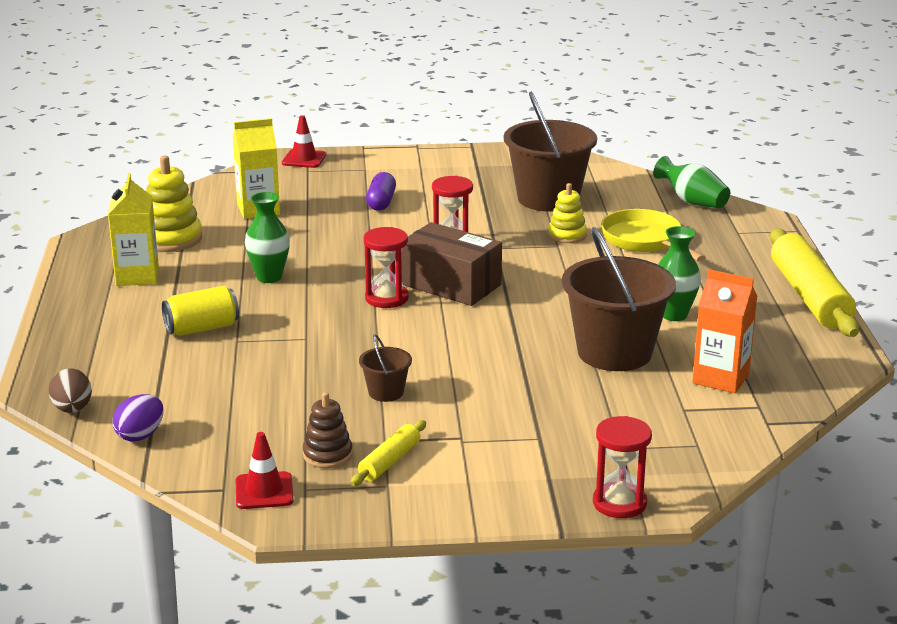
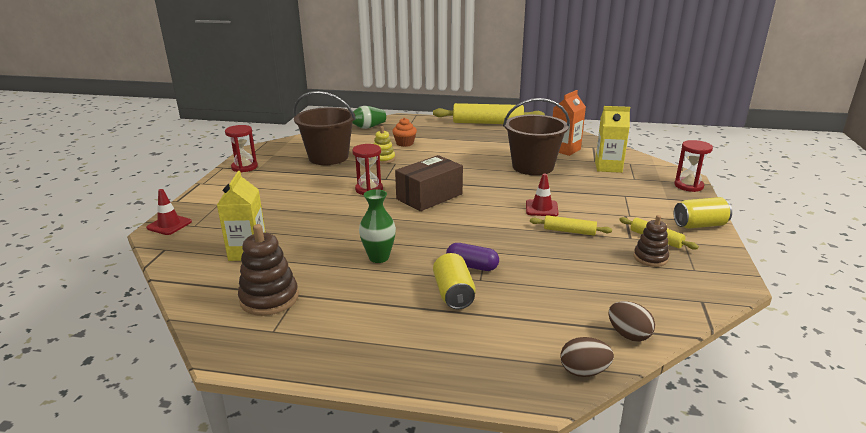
camera: 75 degrees left, 0 degrees up
(137, 276) = (334, 322): yellow carton -> yellow carton (608, 167)
(140, 435) = (628, 335): purple egg -> brown egg
(171, 239) = (269, 298): yellow stacking toy -> brown stacking toy
(264, 491) = (701, 285): red traffic cone -> red traffic cone (541, 208)
(381, 202) = (283, 204): purple capsule -> purple capsule (472, 266)
(386, 298) = (438, 218): red hourglass -> red hourglass (244, 167)
(386, 392) = (569, 231): brown bucket -> yellow rolling pin
(454, 503) = (699, 225): none -> yellow can
(645, 241) = (405, 143): yellow pan -> orange cupcake
(674, 315) = (495, 149): green vase -> none

